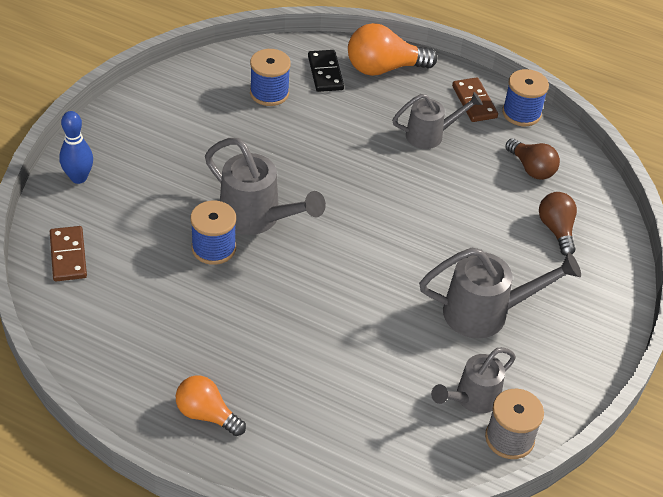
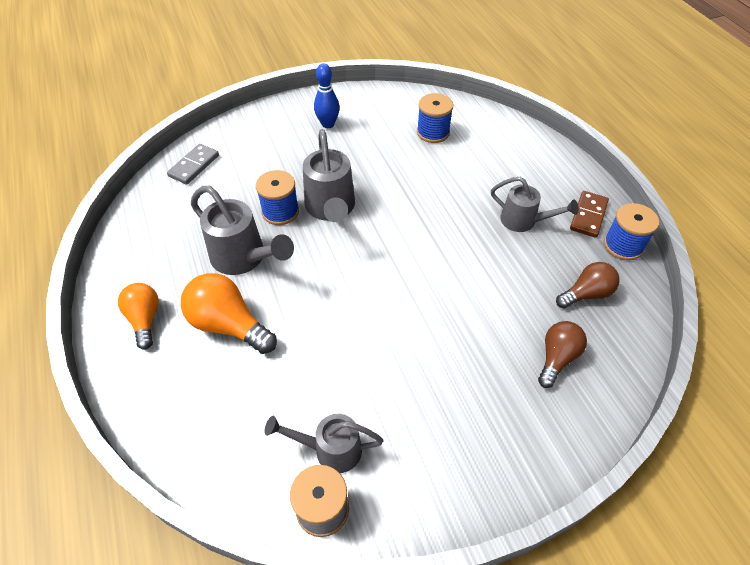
camera: 45 degrees right, 5 degrees up
(68, 256) = (194, 166): brown domino -> grey domino
(78, 178) = (255, 124): blue bowling pin -> blue bowling pin (328, 124)
(325, 73) = (488, 138): black domino -> none
(384, 68) = (537, 156): orange light bulb -> orange light bulb (229, 325)
(486, 313) = (419, 386): grey watering can -> grey watering can (244, 258)
(531, 168) = (586, 294): brown light bulb -> brown light bulb turned 120 degrees counterclockwise

